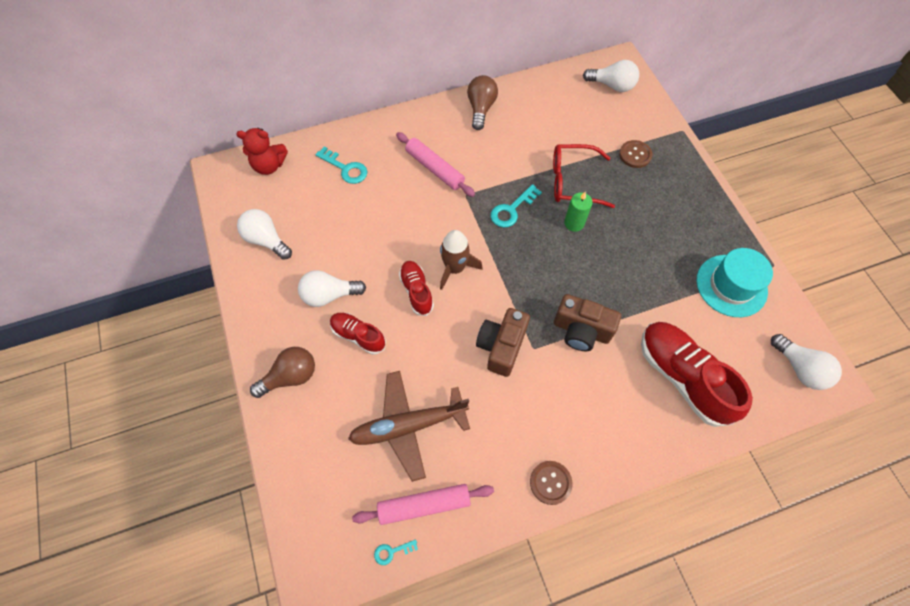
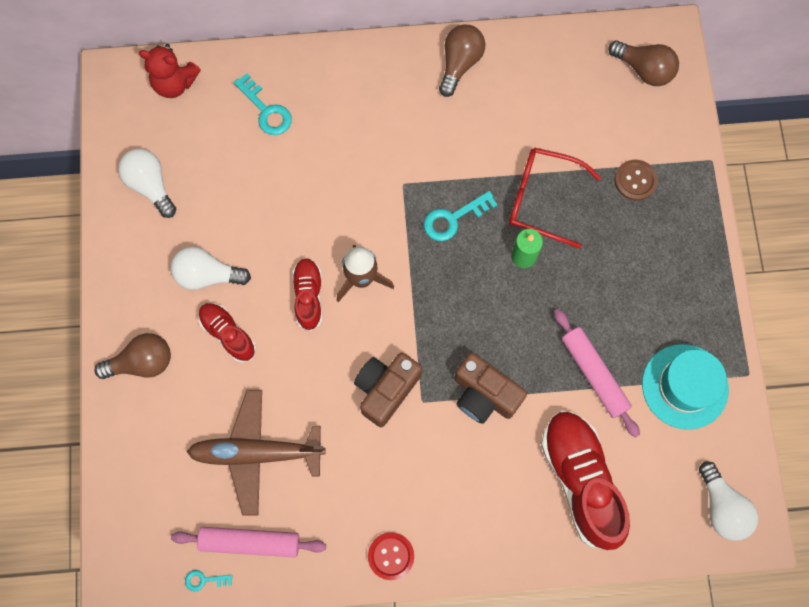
camera: 15 degrees right, 10 degrees up
(434, 169) = (375, 138): pink rolling pin -> pink rolling pin (594, 374)
(550, 482) = (391, 556): brown button -> red button
(612, 85) = (644, 70): white light bulb -> brown light bulb

